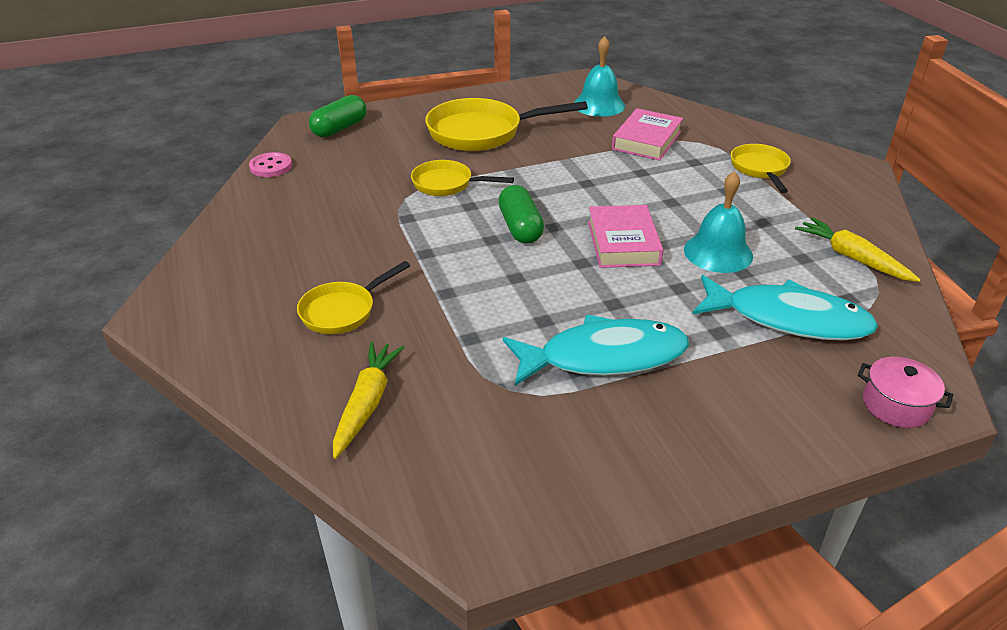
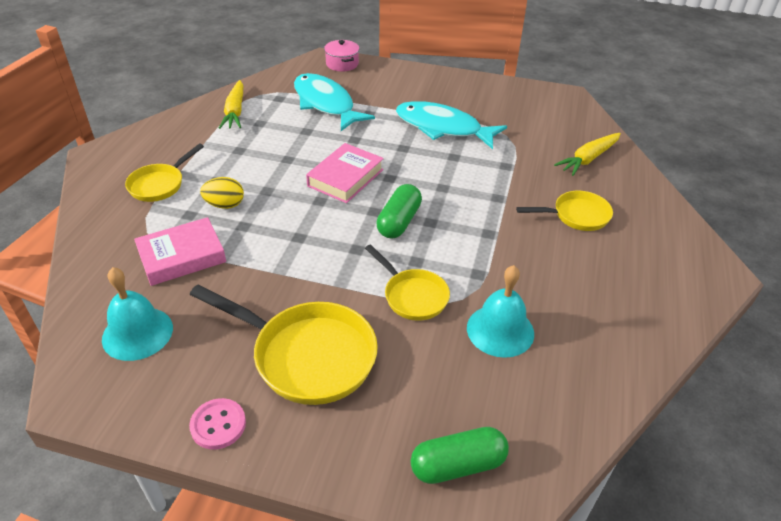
camera: 145 degrees left, 5 degrees up
(271, 166) = (577, 424): pink button -> pink button (218, 425)
(682, 178) = (225, 205): none -> yellow egg
(718, 252) = (299, 146): turquoise bell -> turquoise bell (500, 330)

